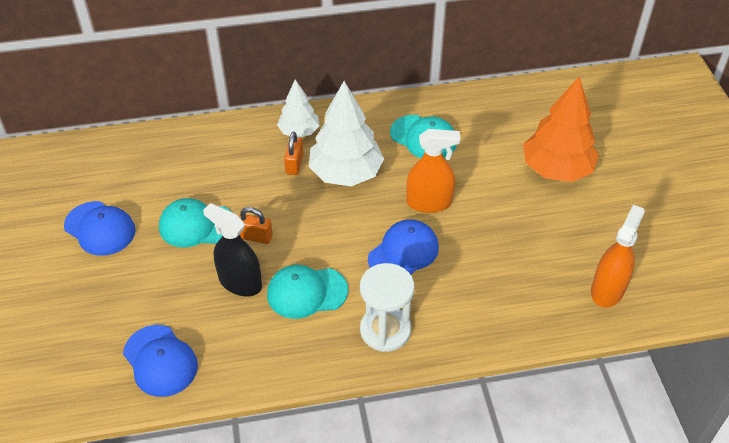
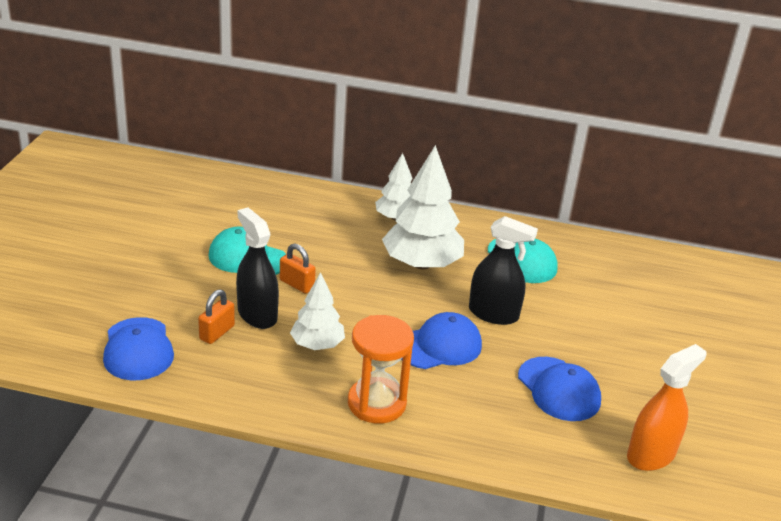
camera: 20 degrees right, 15 degrees down
(100, 228) = (157, 232): blue cap -> blue cap (558, 389)
(294, 164) = (374, 241): orange padlock -> orange padlock (217, 332)
(307, 292) = (317, 344): turquoise cap -> white tree
(385, 330) = (376, 403): white hourglass -> orange hourglass
(429, 202) = (493, 314): orange spray bottle -> black spray bottle
(556, 169) = (654, 330): orange tree -> none

